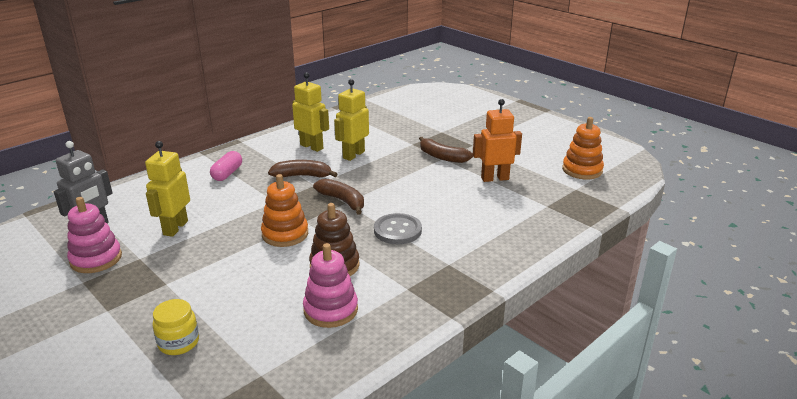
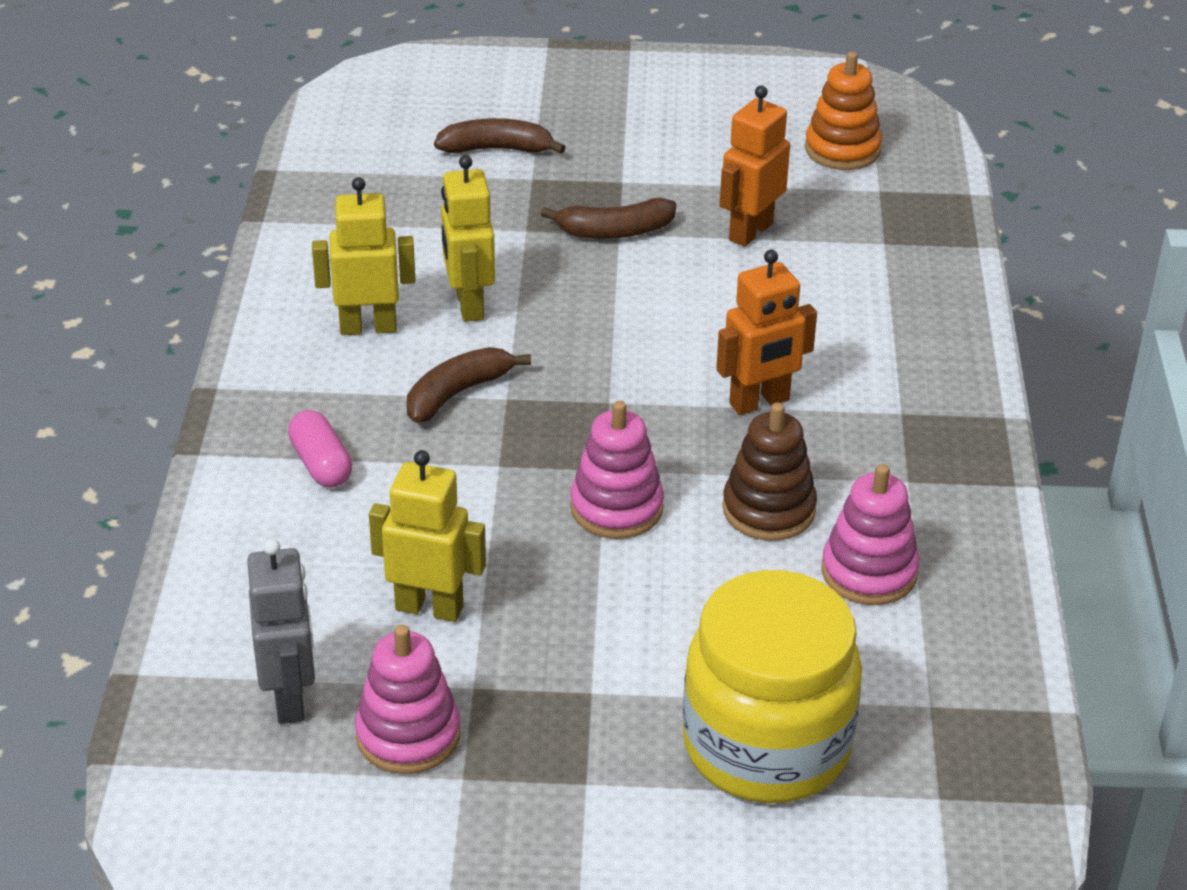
camera: 45 degrees left, 10 degrees up
(175, 228) = (429, 607): yellow robot -> yellow robot turned 135 degrees clockwise
(178, 343) = (766, 746): yellow jar -> yellow jar, size x2.30
(285, 234) = (616, 508): orange stacking toy -> pink stacking toy
(342, 201) = (601, 401): brown banana -> brown banana (496, 149)
(397, 230) = (759, 402): grey button -> orange robot

